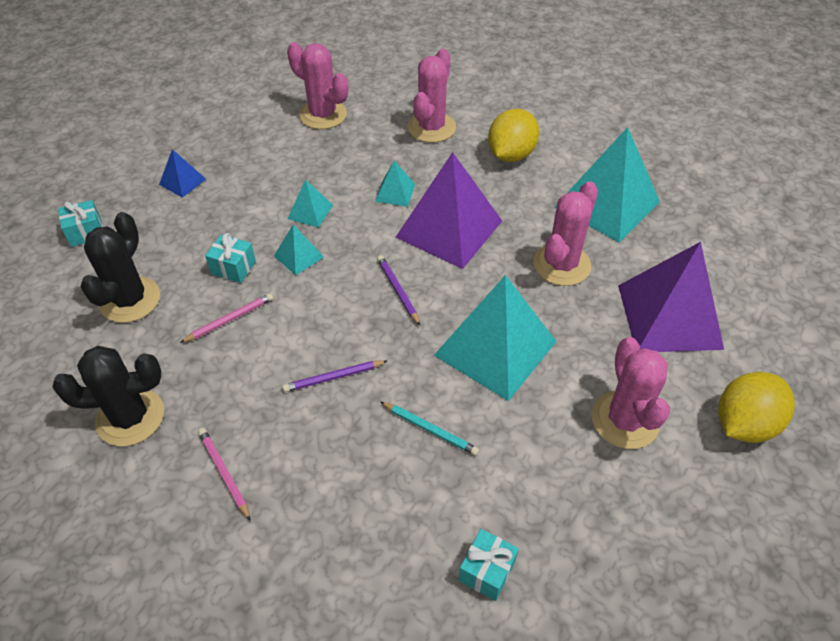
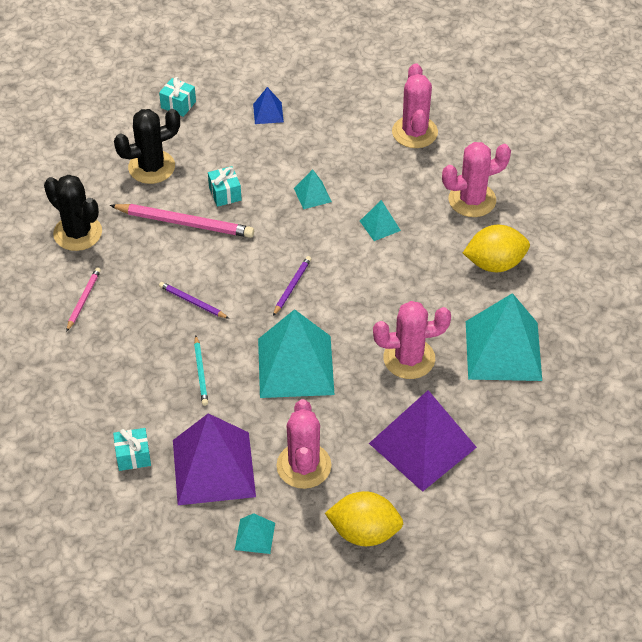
camera: 50 degrees right, 0 degrees up
(230, 319) = (184, 223): pink pencil -> pink pencil, size x1.87
(299, 256) = (268, 218): turquoise pyramid -> turquoise pyramid (255, 536)
(449, 229) = (377, 277): purple pyramid -> purple pyramid (213, 468)
(625, 420) = (304, 466): pink cactus -> pink cactus turned 45 degrees counterclockwise

